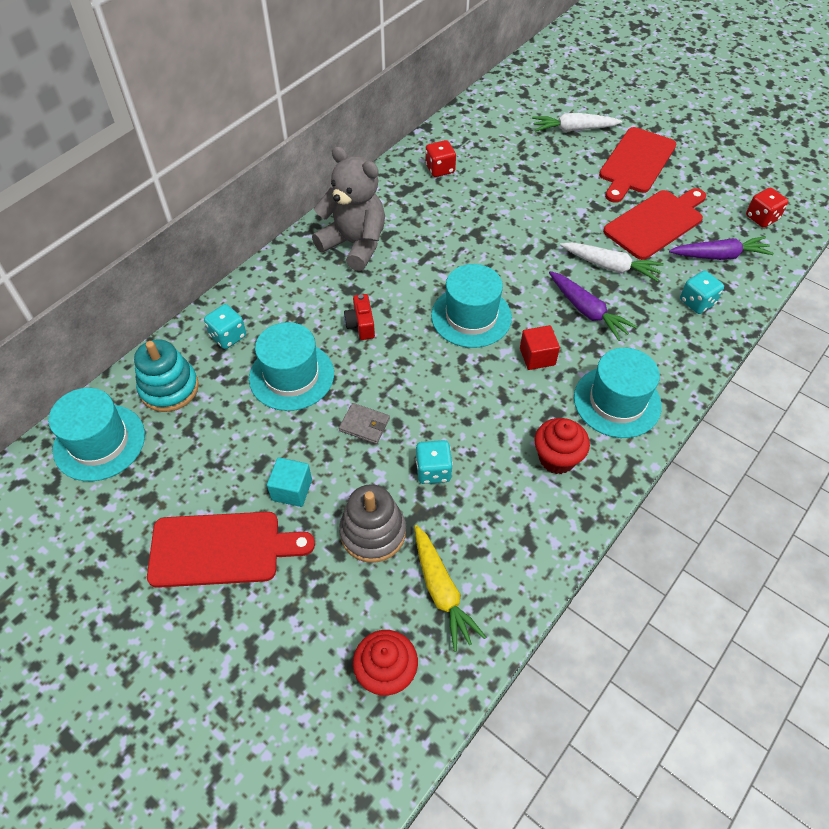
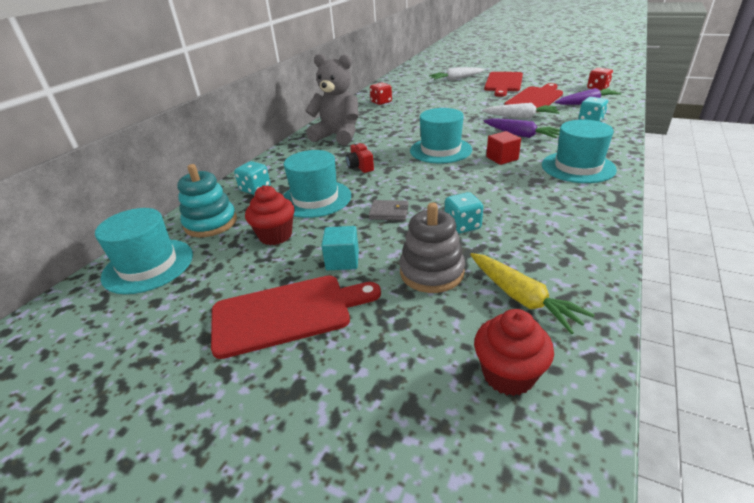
camera: 10 degrees left, 20 degrees down
(557, 458) = (558, 201): red cupcake -> red cupcake (275, 236)

